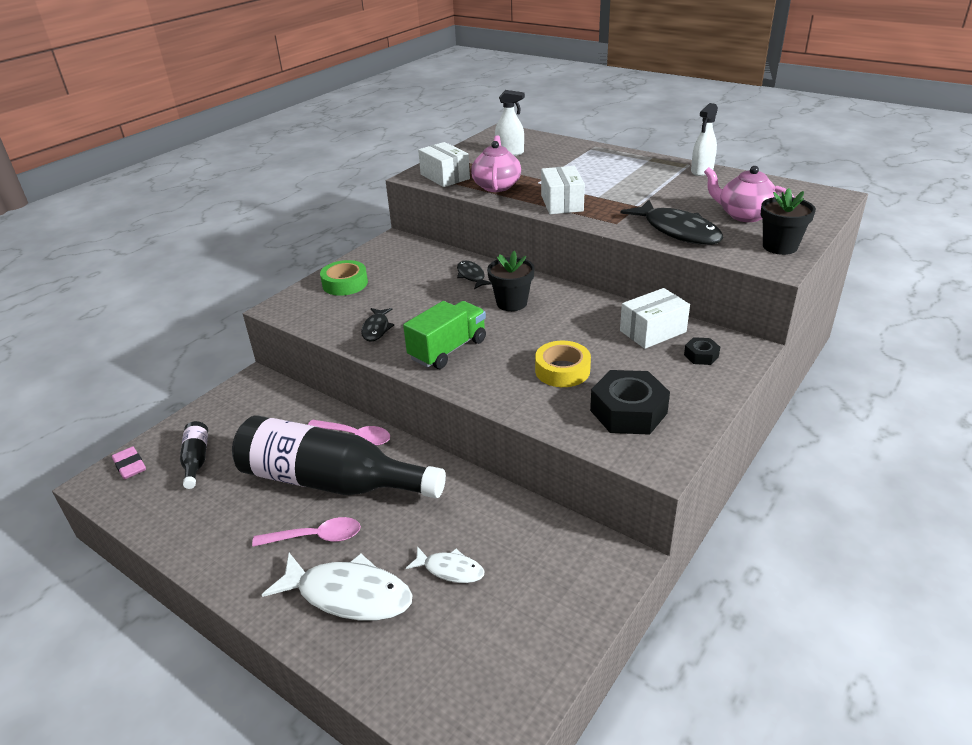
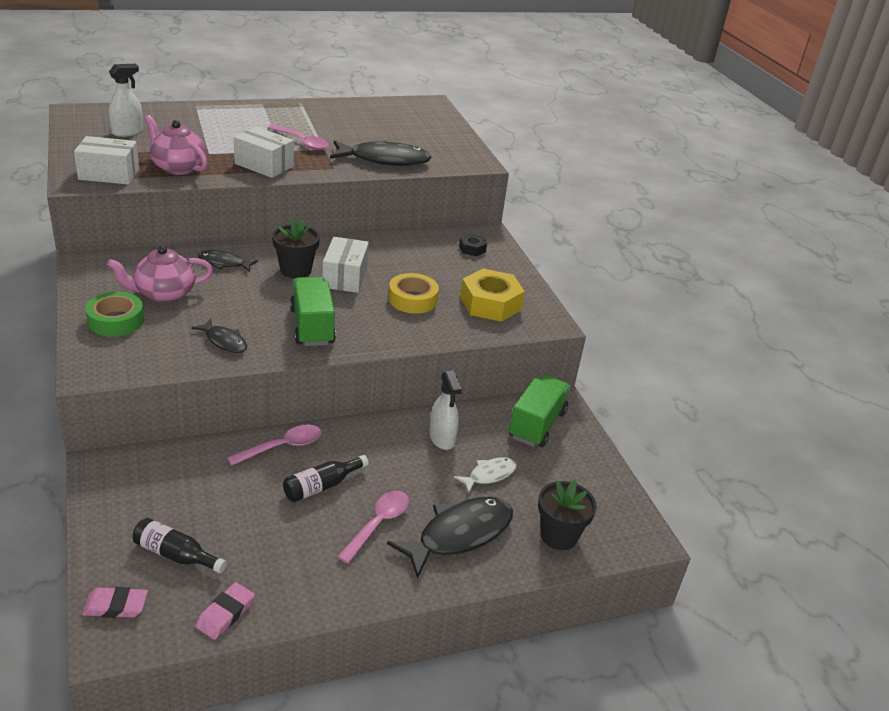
camera: 60 degrees left, 0 degrees up
(155, 517) = (225, 614): none -> pink eraser
(331, 481) = (321, 486): black bottle -> black bottle, size x0.41
(348, 595) = (459, 535): white fish -> black fish
(565, 562) = (537, 425): none -> green truck
(628, 195) = (302, 142): none -> pink spoon
(628, 412) = (490, 303): black nut -> yellow nut
(653, 331) = (422, 246): white box -> white box (345, 277)
(702, 171) = (319, 106): white spray bottle -> white spray bottle (442, 438)
(744, 215) = (404, 133): pink teapot -> pink teapot (164, 294)
(780, 247) = (459, 149): black flower pot -> black flower pot (559, 536)

